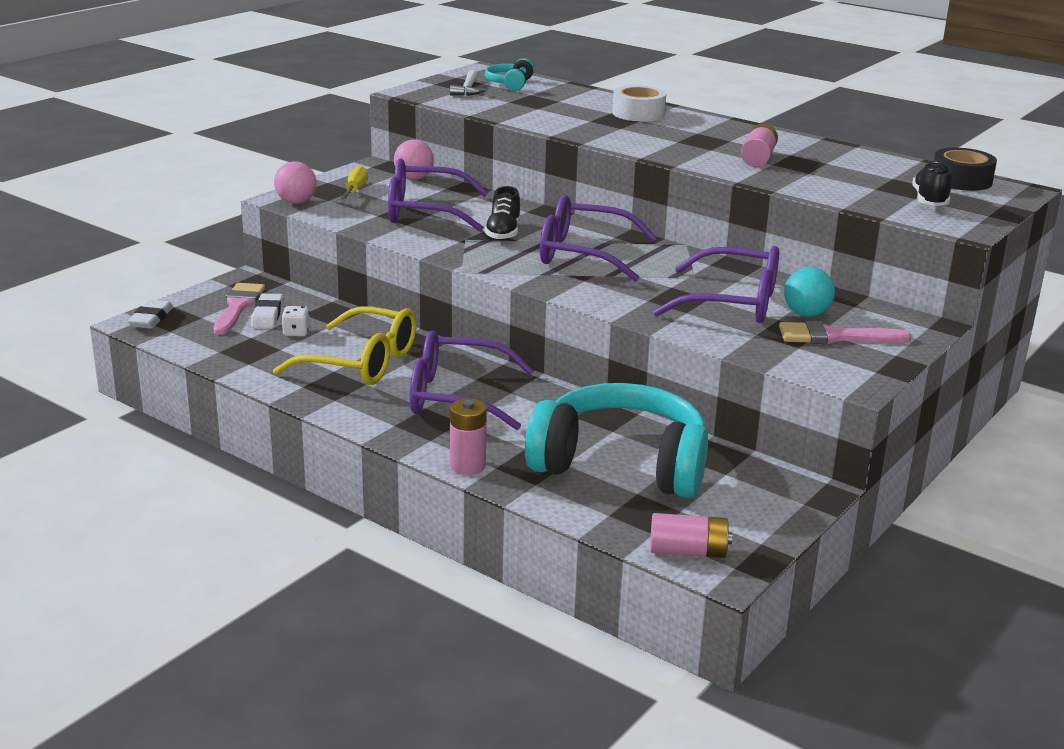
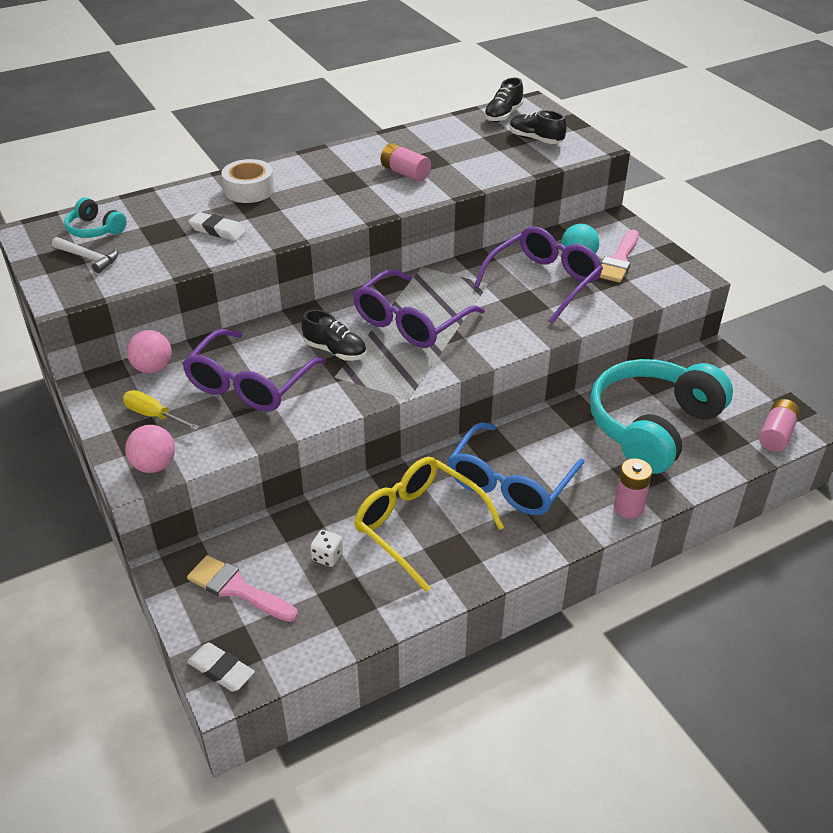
camera: 65 degrees left, 15 degrees up
(267, 315) = (273, 570): white eraser -> white eraser (217, 230)
(362, 363) = (418, 525): yellow glasses -> yellow glasses turned 90 degrees counterclockwise
(456, 396) = (510, 482): purple glasses -> blue glasses
(961, 180) = (503, 115): black tape -> black shoe

